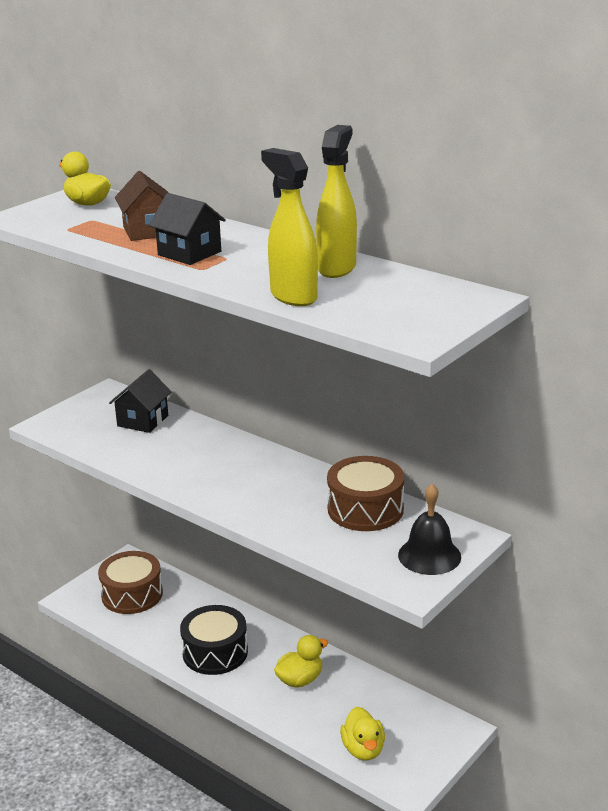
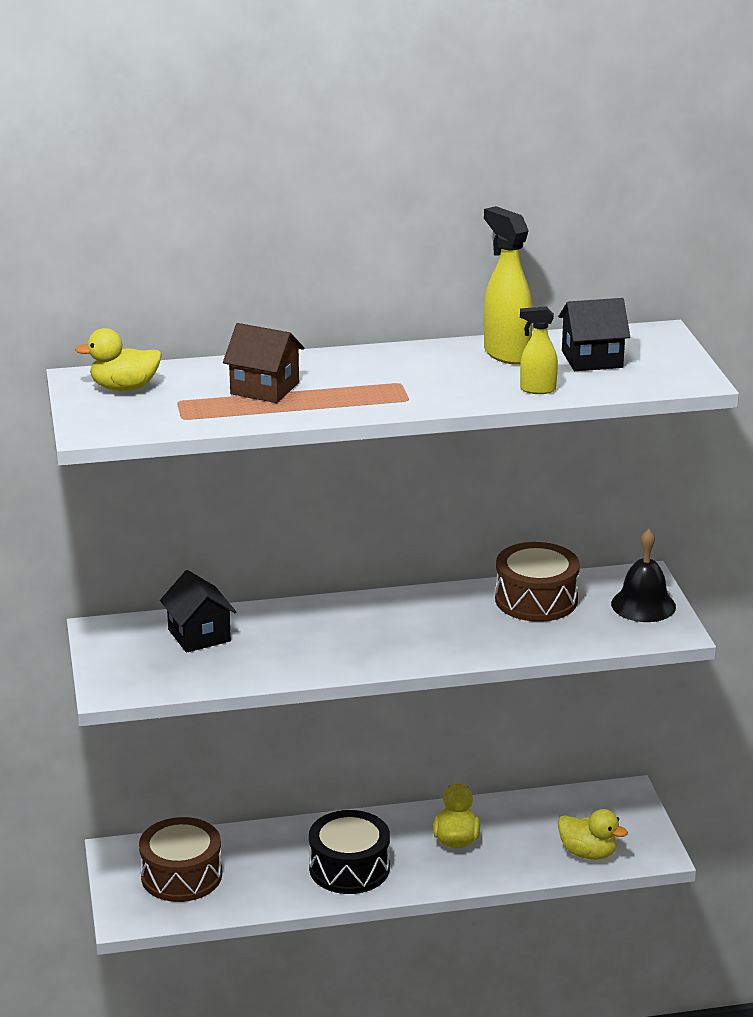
camera: 50 degrees left, 0 degrees up
(189, 253) = (359, 391): black house -> black house (592, 359)
(293, 296) = (537, 389): yellow spray bottle -> yellow spray bottle, size x0.58

